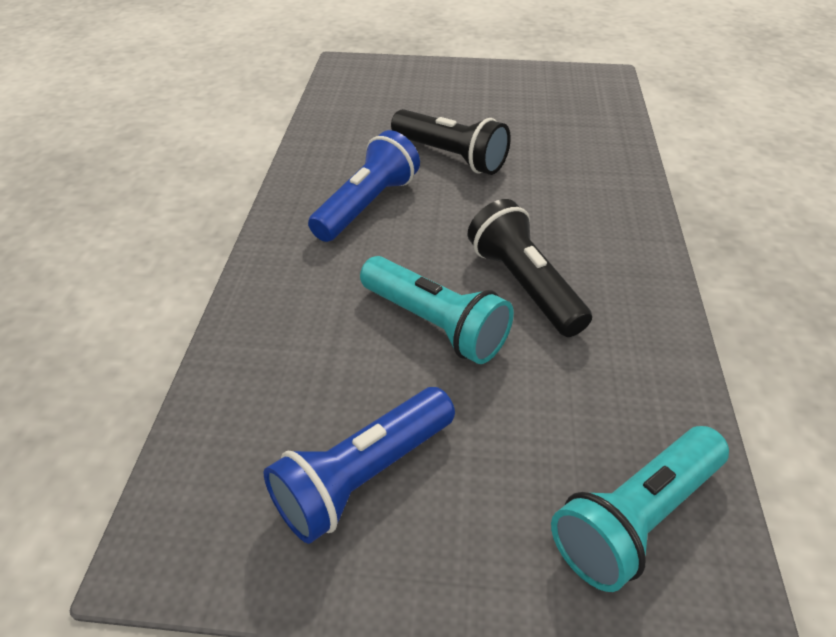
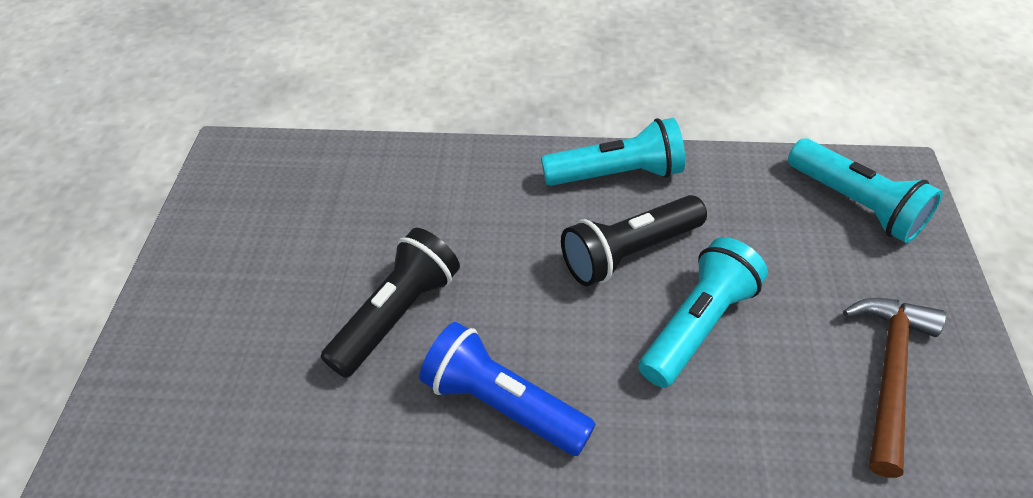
camera: 90 degrees left, 5 degrees up
(362, 476) = (888, 373): blue flashlight -> brown hammer
(635, 285) = (617, 174): none -> turquoise flashlight

